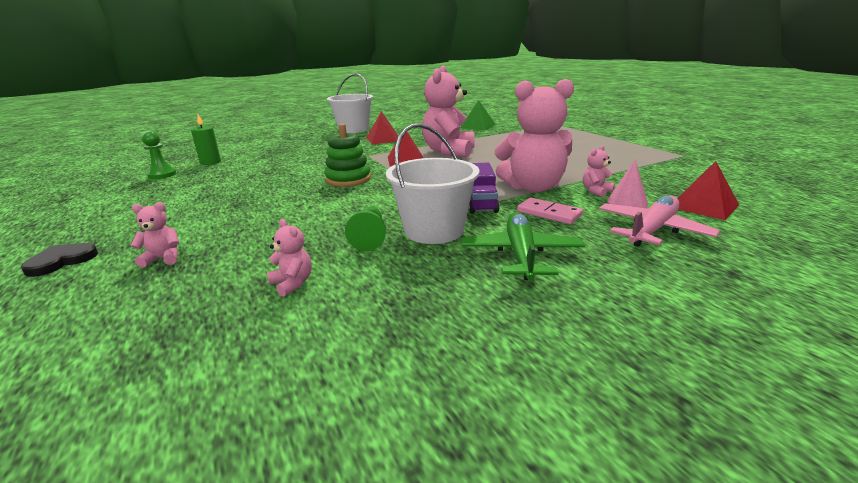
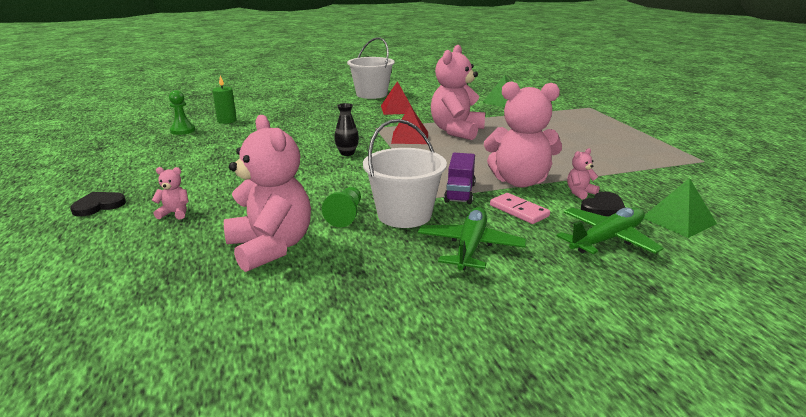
camera: 10 degrees right, 0 degrees up
(292, 283) = (271, 247): pink teddy bear -> pink teddy bear, size x2.40
(348, 179) = (347, 153): green stacking toy -> black vase
(627, 202) = (603, 207): pink cone -> black heart
(652, 230) = (607, 239): pink plane -> green plane
(703, 205) = (678, 220): red pyramid -> green pyramid

